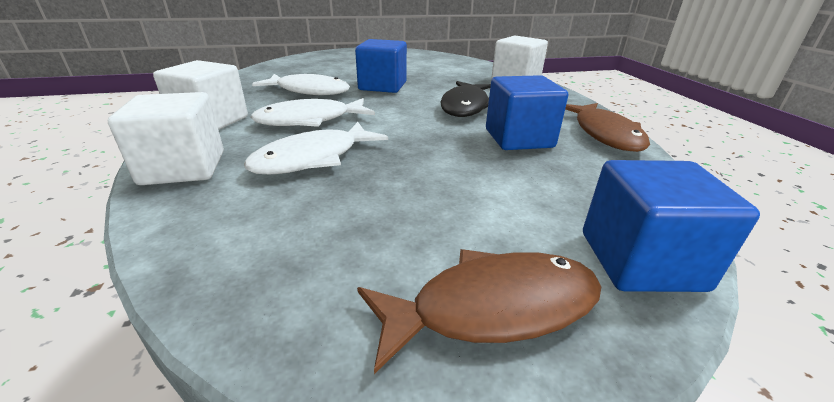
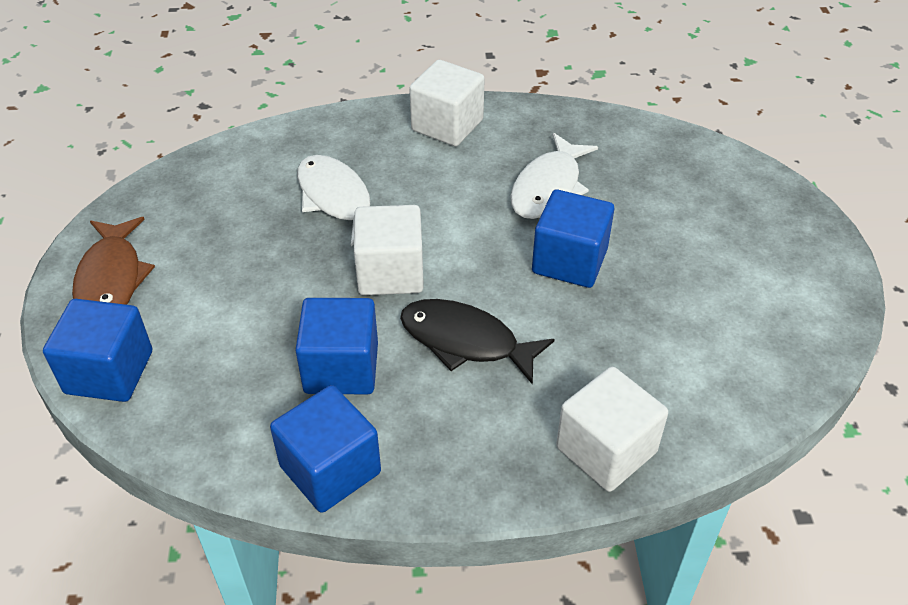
camera: 100 degrees right, 15 degrees up
(183, 168) = (341, 129): white cube -> white cube (390, 272)
(309, 120) = (437, 193): white fish -> none
(605, 134) = (330, 469): brown fish -> blue cube

